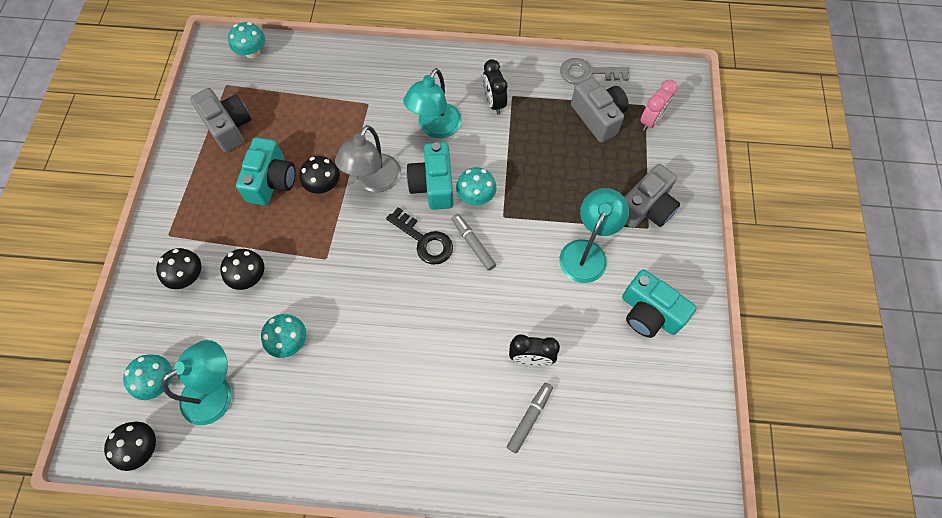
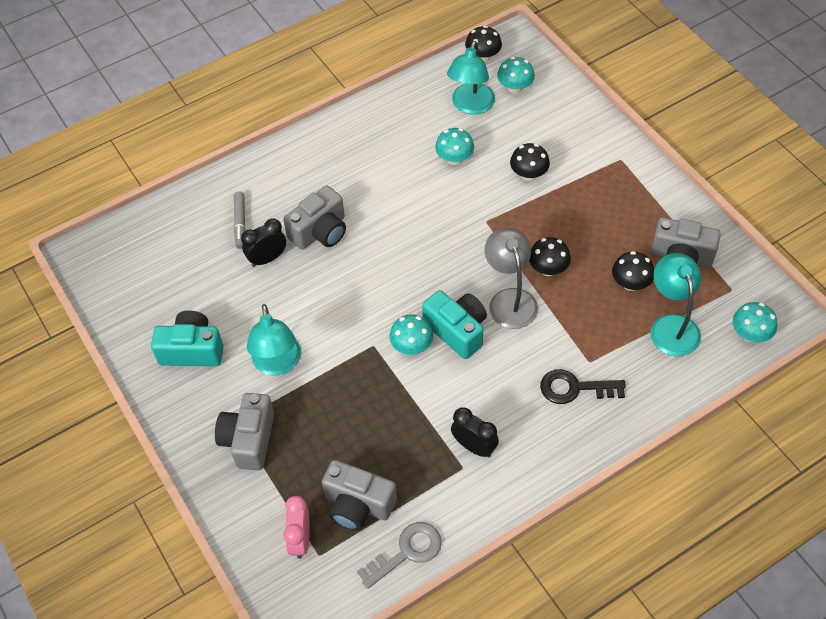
camera: 145 degrees right, 10 degrees down
(188, 276) = (572, 147): black mushroom -> black mushroom (630, 283)
(271, 181) = (592, 243): turquoise camera -> none
(424, 240) = (422, 283): black key -> black key (575, 388)
(435, 128) = (505, 382): turquoise lamp -> turquoise lamp (671, 326)
(465, 352) = (320, 231): none -> grey camera
(473, 244) = (380, 307): grey marker -> none

